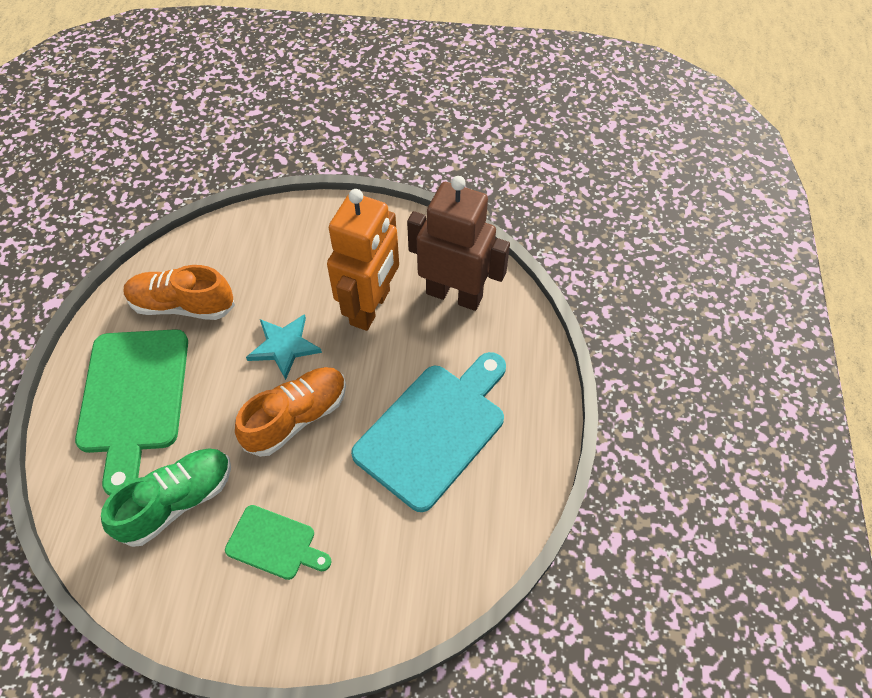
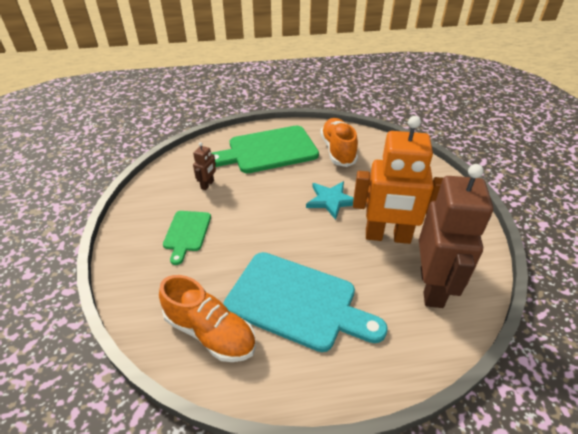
camera: 75 degrees right, 15 degrees down
(178, 501) = (207, 185): green shoe -> brown robot
(297, 417) = (279, 220): orange shoe -> orange shoe (210, 332)

